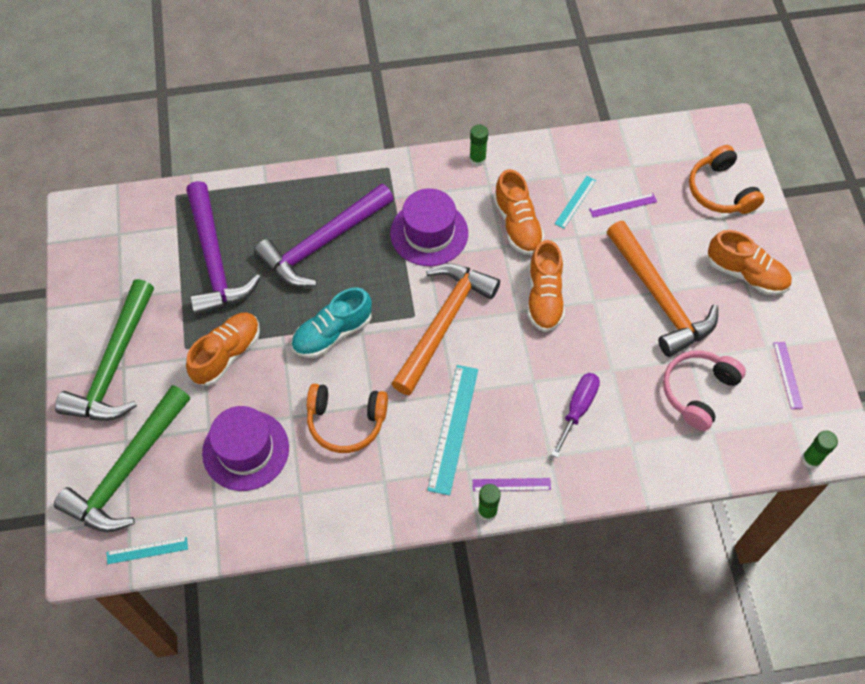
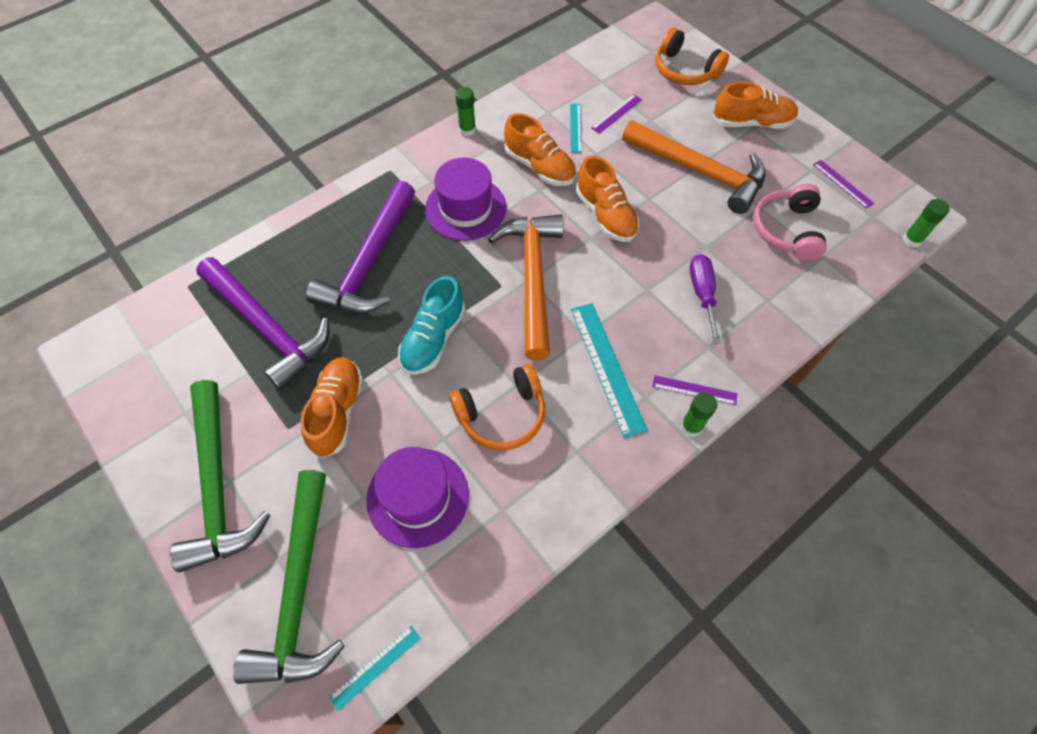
camera: 30 degrees left, 0 degrees up
(511, 484) = (694, 390): purple ruler -> purple ruler turned 45 degrees clockwise

